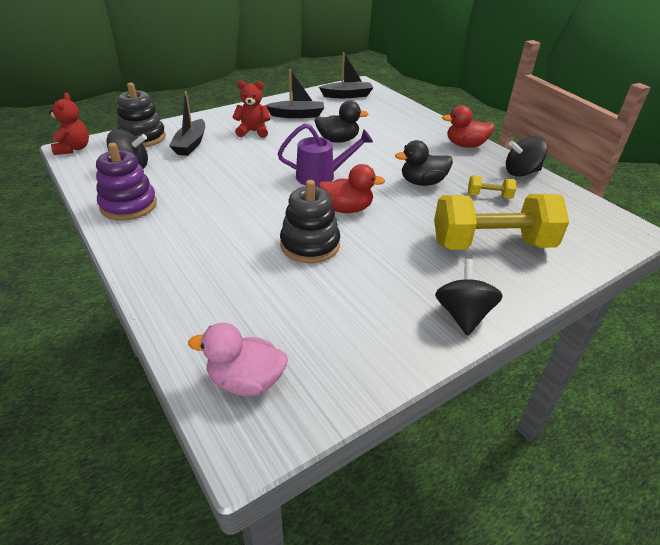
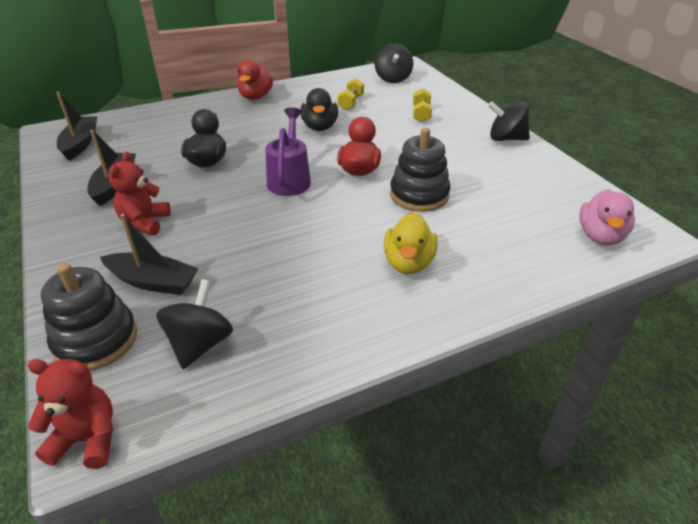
camera: 80 degrees left, 0 degrees up
(128, 205) = (319, 334): purple stacking toy -> none
(203, 240) = (408, 263): none -> yellow duck
(491, 244) = (421, 114): yellow dumbbell -> yellow dumbbell, size x0.43
(521, 172) = (316, 83): black spinning top -> black spinning top (393, 79)

